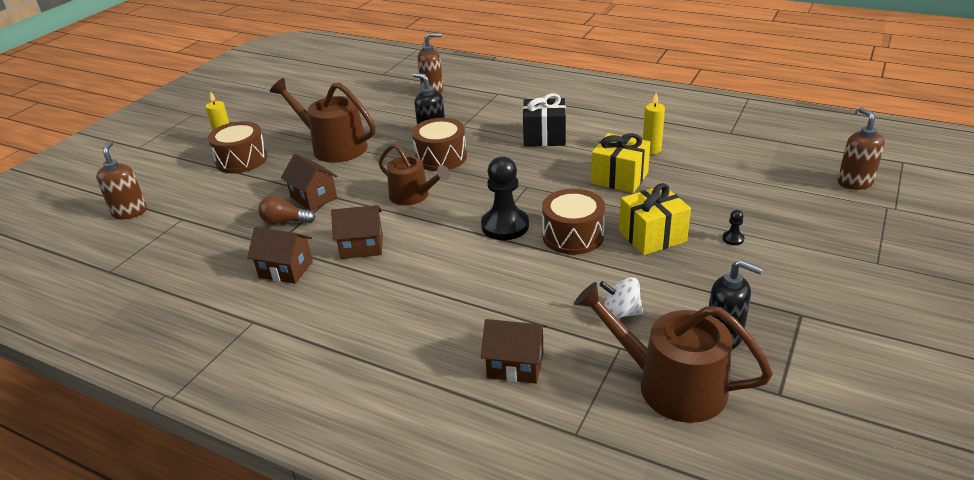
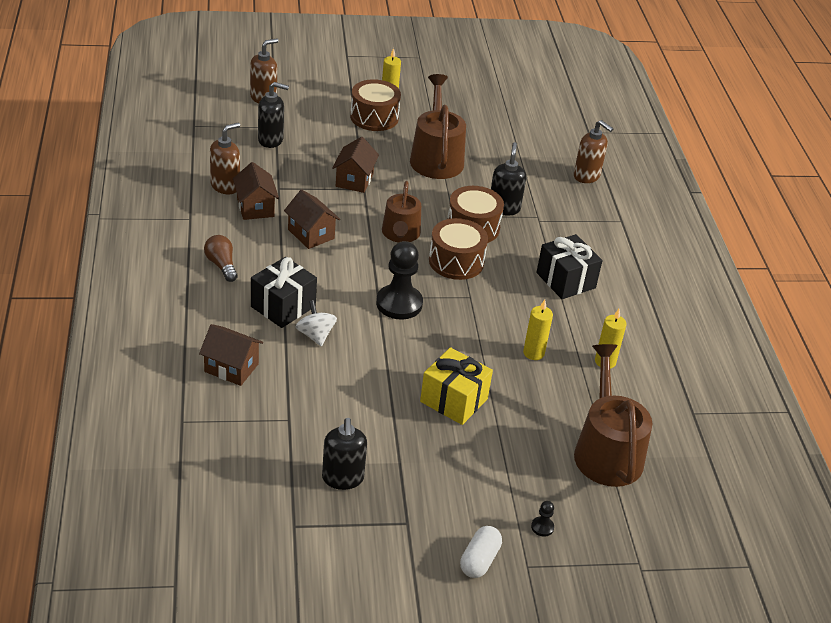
camera: 50 degrees right, 5 degrees up
(197, 227) = (271, 140): none -> black soap dispenser
(285, 221) = (311, 180): brown light bulb -> brown light bulb (221, 265)
(450, 298) = (283, 306): none -> black gift
(515, 365) = (231, 368): brown house -> brown house turned 45 degrees counterclockwise
(573, 236) = (416, 349): brown drum -> brown drum (456, 261)
(619, 178) = (533, 353): yellow gift -> yellow candle
(620, 313) = (331, 408): white spinning top -> white spinning top (315, 335)
(671, 385) = (264, 460): brown watering can -> brown watering can (606, 451)
(733, 239) = (490, 455): black pawn -> black pawn (542, 527)
(854, 182) = (668, 530): brown soap dispenser -> brown soap dispenser (225, 186)
(863, 287) = (479, 560): none -> white capsule

